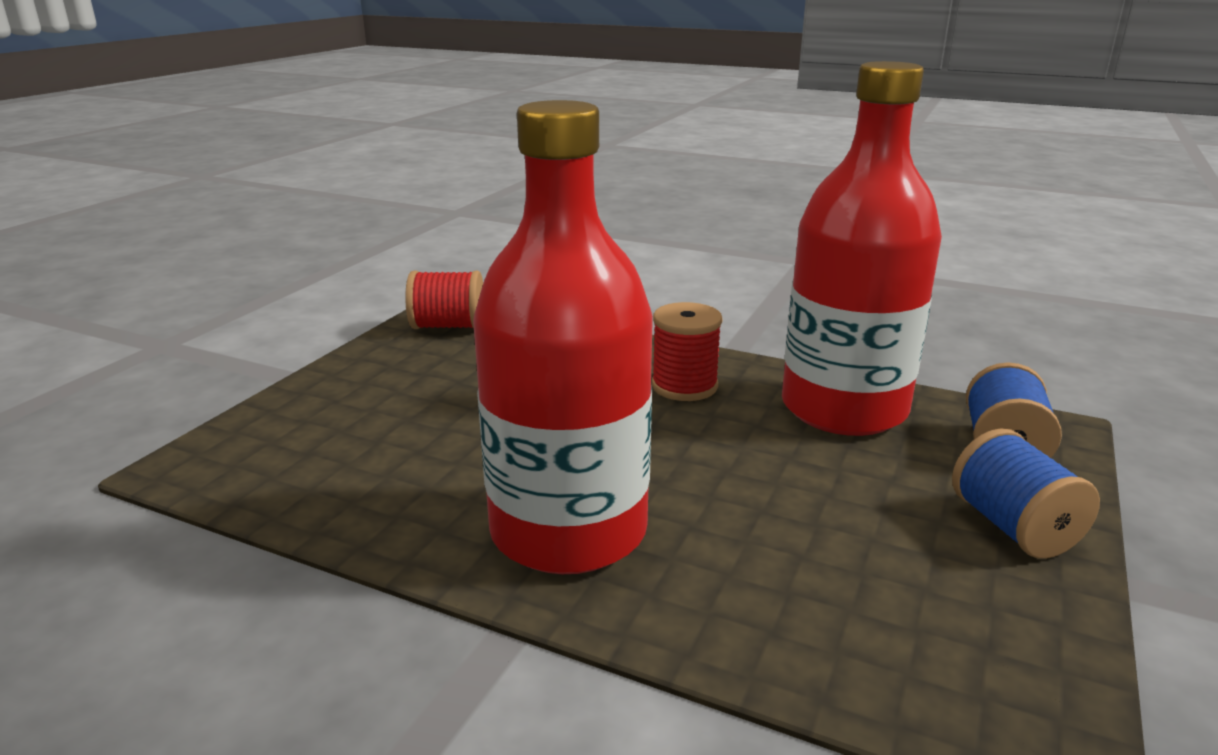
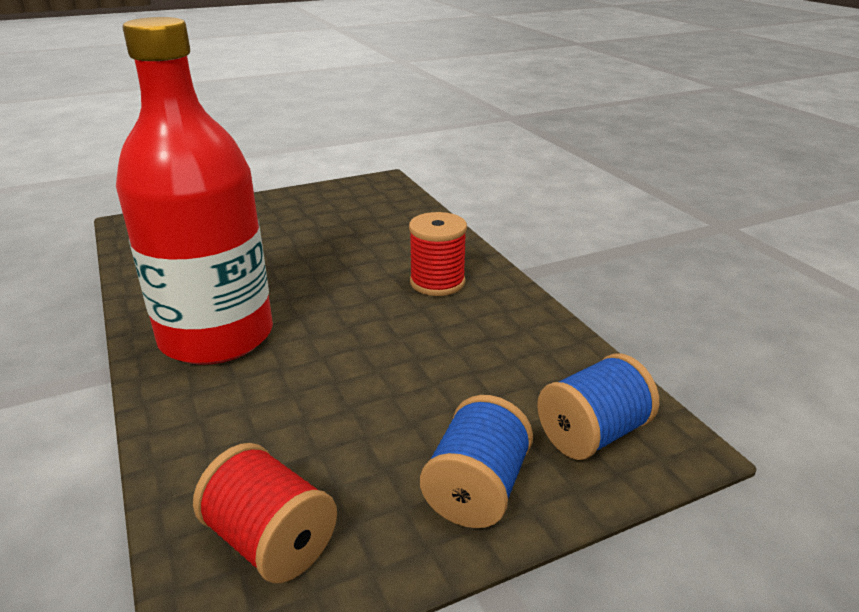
camera: 40 degrees right, 5 degrees up
(448, 326) = (369, 192): red spool -> red spool (271, 541)
(843, 409) = (519, 345): red bottle -> none

